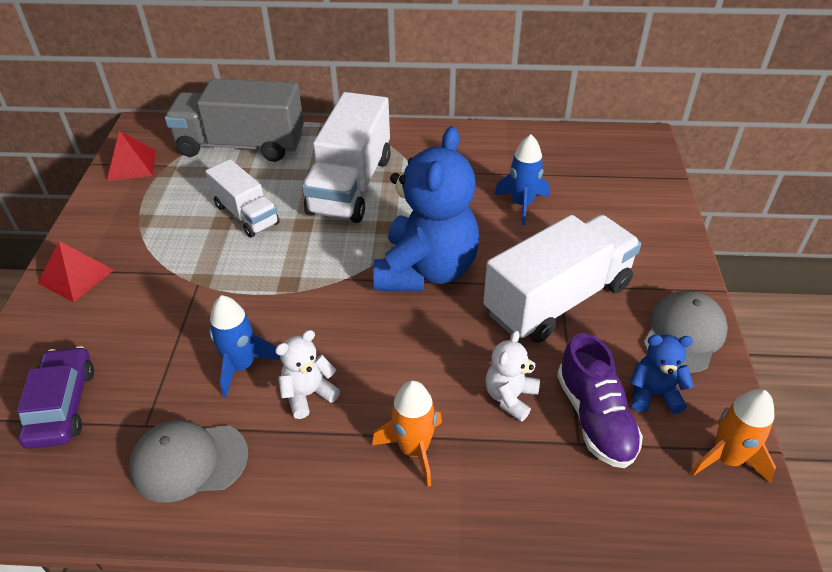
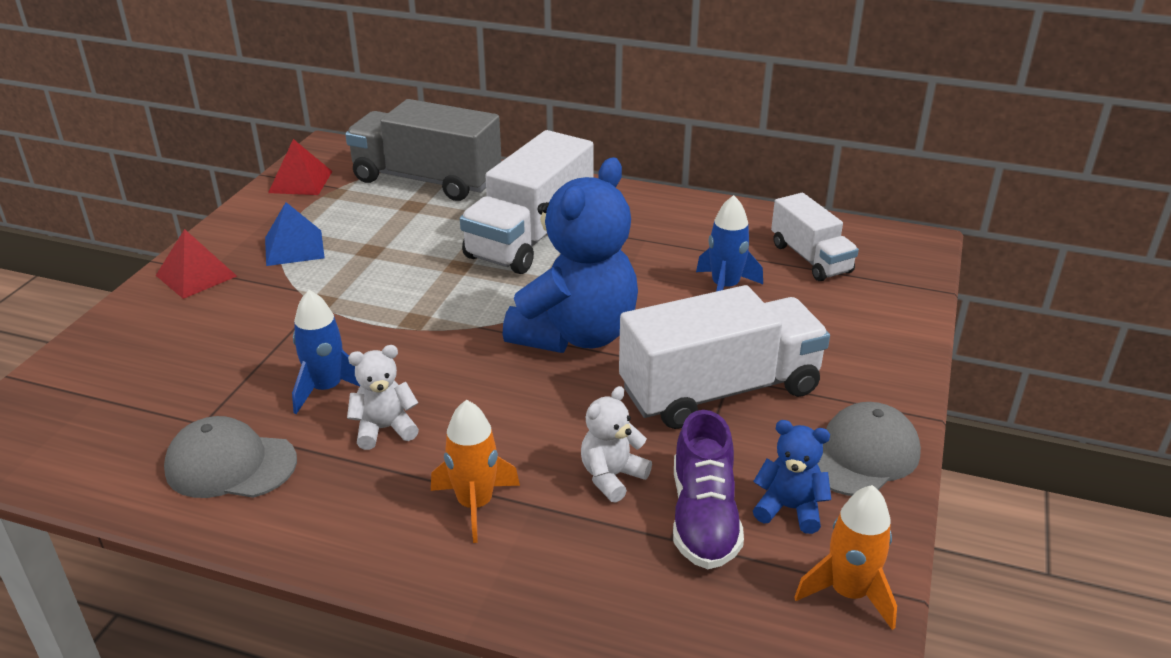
camera: 15 degrees right, 10 degrees down
(62, 405) = (129, 389): purple car -> none
(153, 231) = (294, 247): none -> blue pyramid
(246, 214) = (400, 247): white truck -> white truck (810, 258)

